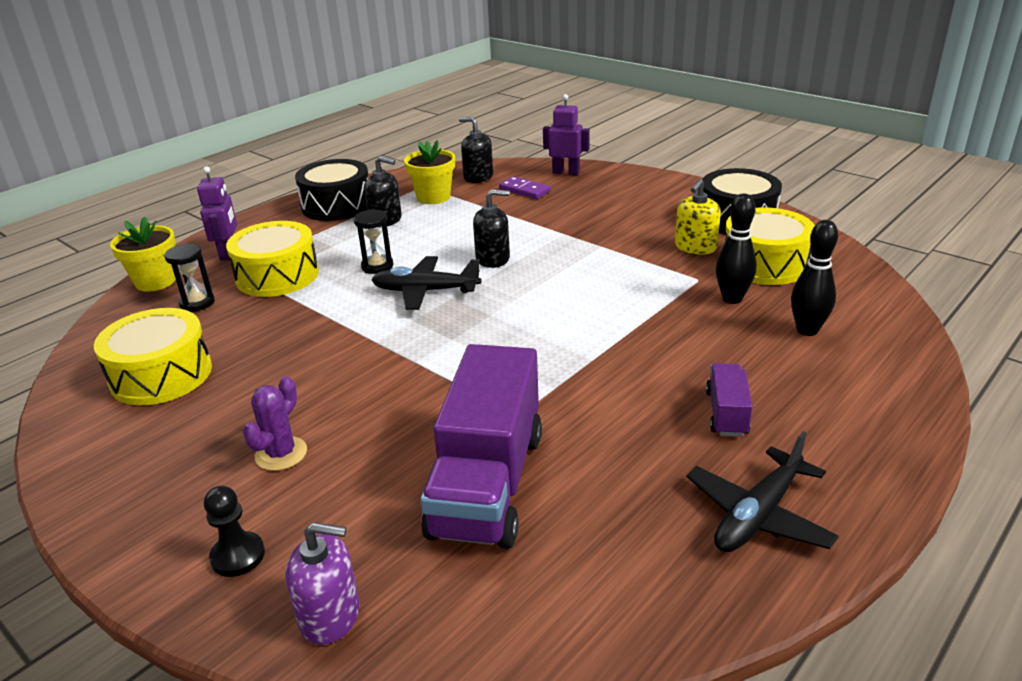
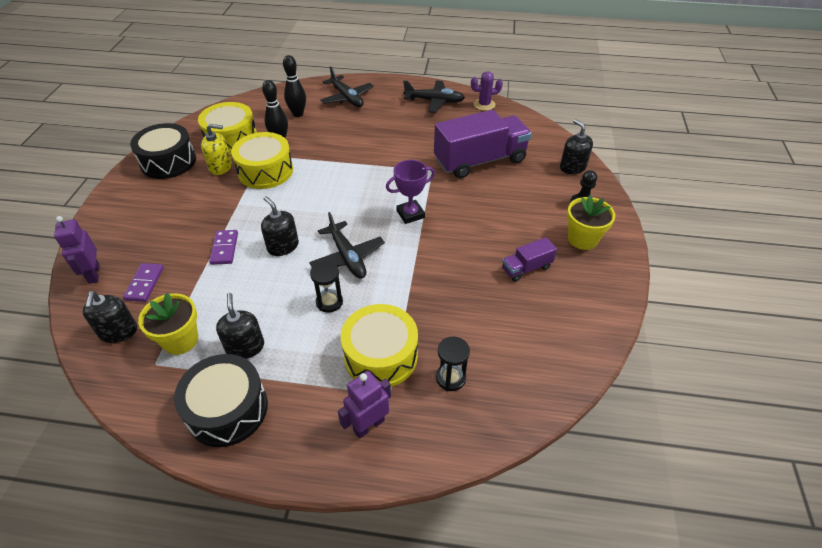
camera: 125 degrees left, 15 degrees up
(155, 281) = (447, 442): yellow flower pot -> yellow flower pot (582, 239)
(161, 375) = (529, 325): yellow drum -> yellow drum (265, 171)
(281, 454) = (527, 228): purple cactus -> purple cactus (484, 104)
(330, 616) = (572, 167): purple soap dispenser -> black soap dispenser
(441, 357) = (410, 214): none -> purple trophy
(529, 229) = (224, 248): none -> purple domino
(726, 413) = (382, 119): purple truck -> purple truck (526, 268)
(841, 396) = (347, 98): none -> black plane

